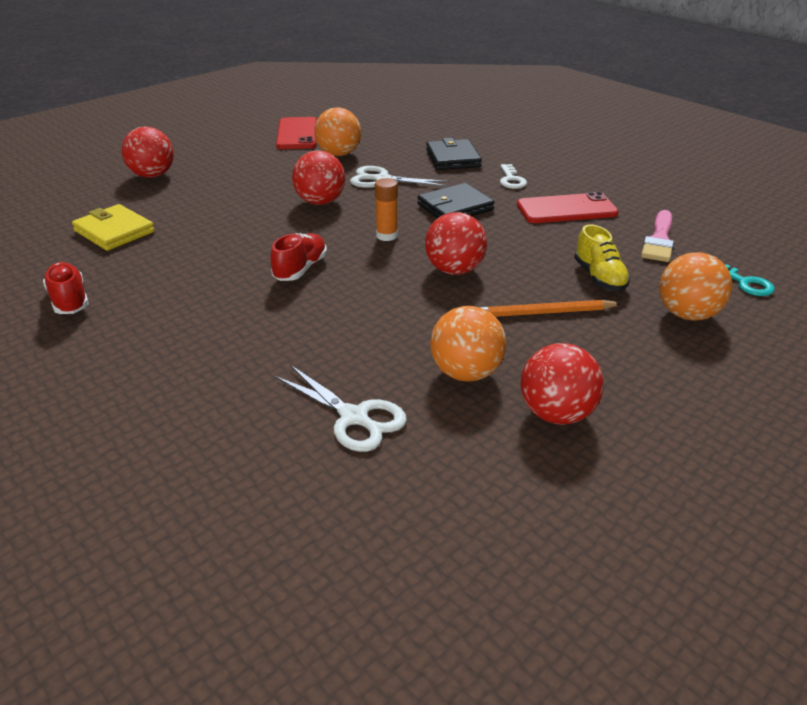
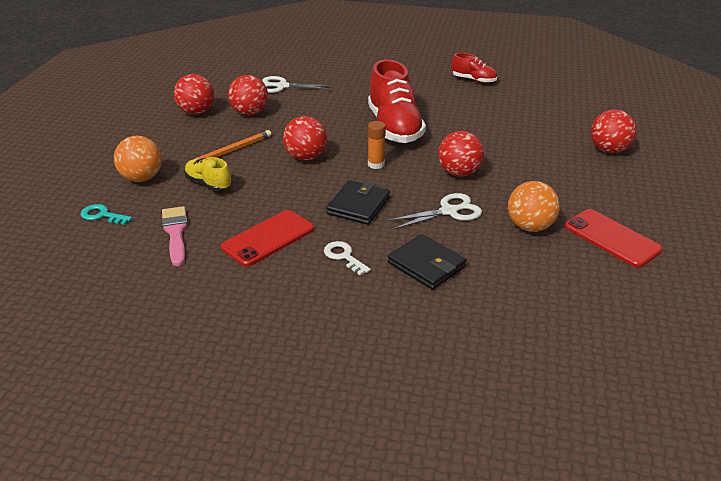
camera: 145 degrees right, 0 degrees up
(114, 231) = (533, 111): yellow wallet -> none
(300, 269) = (394, 128): red shoe -> red shoe, size x1.95
(466, 373) = (250, 113): orange ball -> red ball

